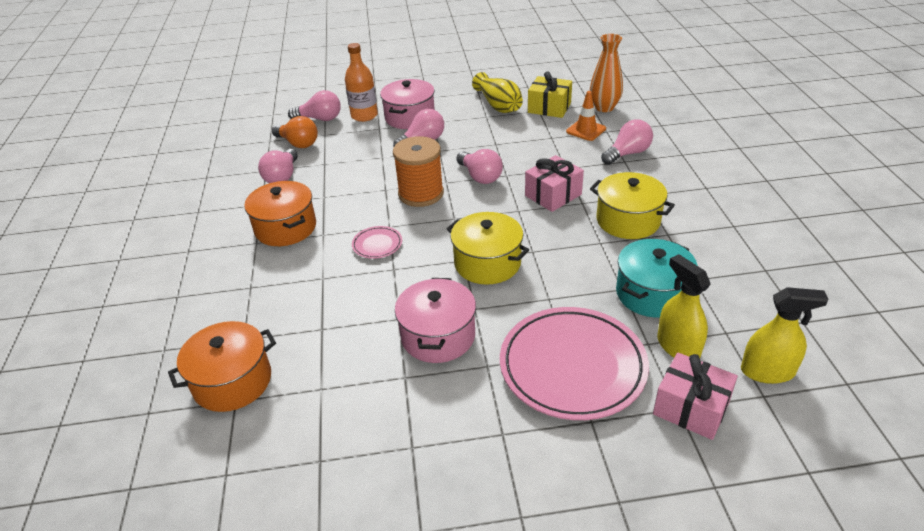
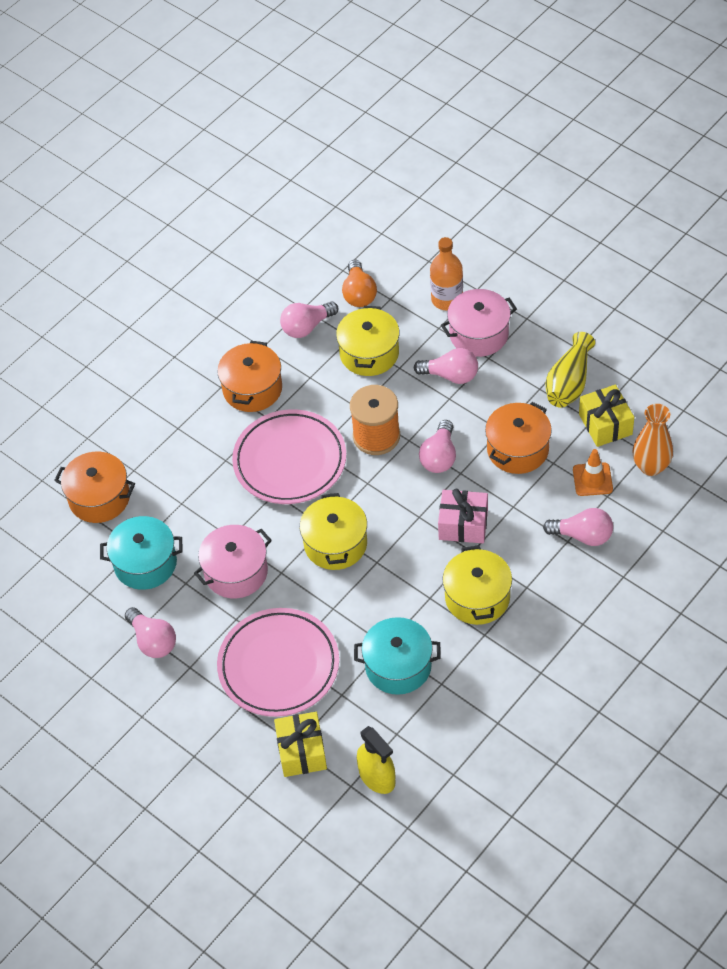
camera: 50 degrees right, 15 degrees up
(320, 119) = (409, 273): pink light bulb -> pink light bulb (153, 641)
(346, 393) = (145, 563): none -> turquoise pot
(350, 163) = (369, 353): none -> yellow pot
(377, 245) = (290, 461): pink plate -> pink plate, size x2.34
(521, 145) = (517, 449): none -> orange pot
(678, 347) = (354, 713): yellow spray bottle -> none
(691, 408) = (301, 751): pink gift -> yellow gift

